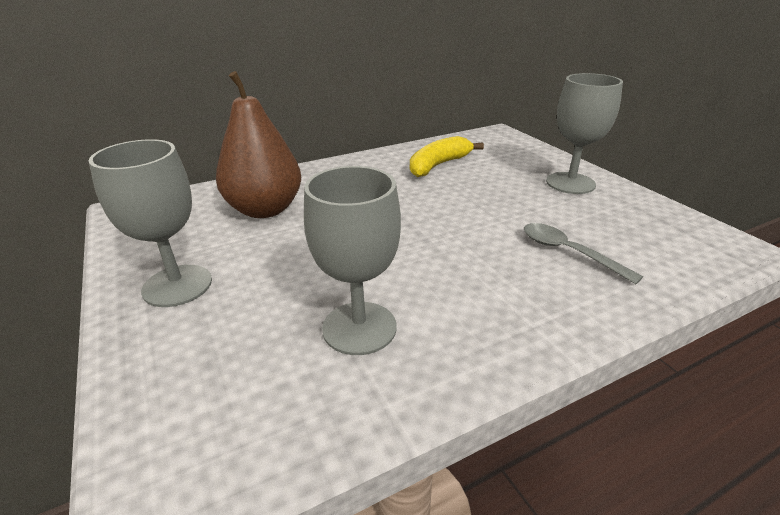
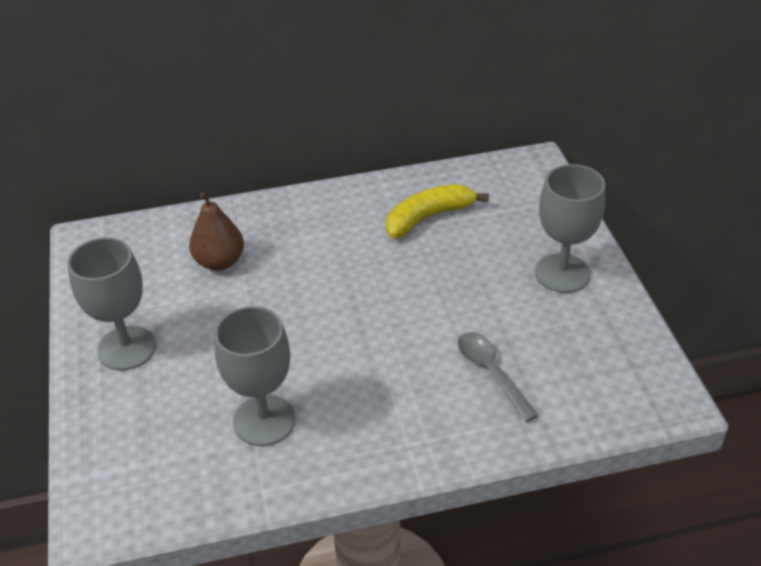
camera: 15 degrees right, 10 degrees up
(265, 209) = (219, 262): brown pear -> brown pear, size x0.65

